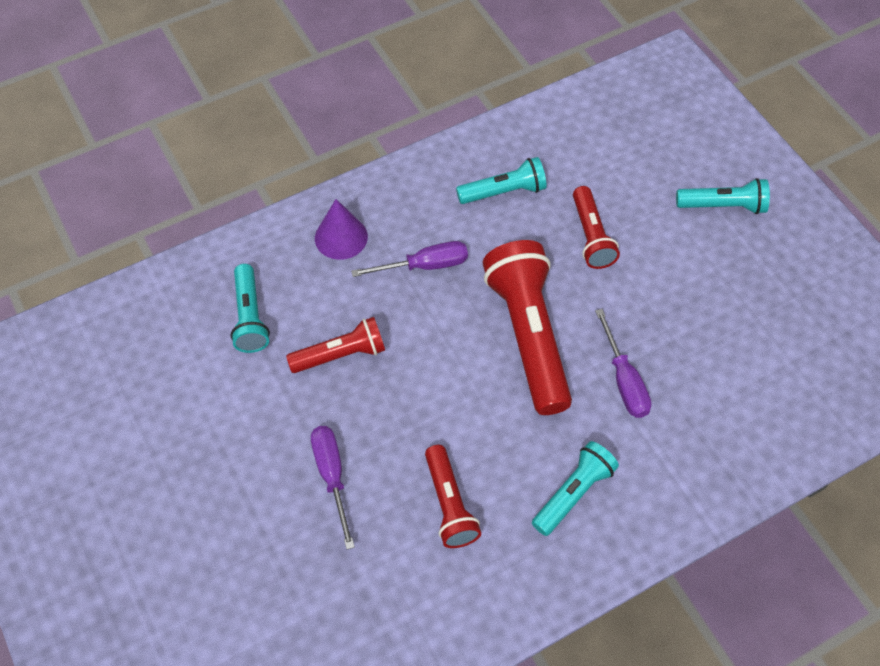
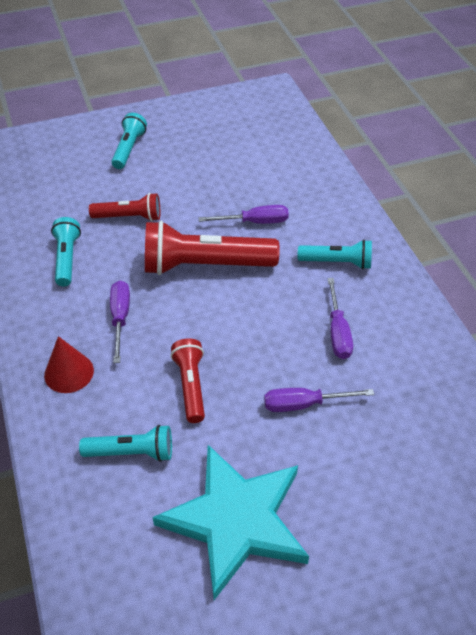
camera: 80 degrees left, 10 degrees down
(180, 427) = (235, 520): none -> turquoise star
(341, 237) = (69, 372): purple cone -> red cone
(449, 504) = (338, 332): red flashlight -> purple screwdriver
(573, 493) = (337, 262): turquoise flashlight -> turquoise flashlight turned 135 degrees clockwise

